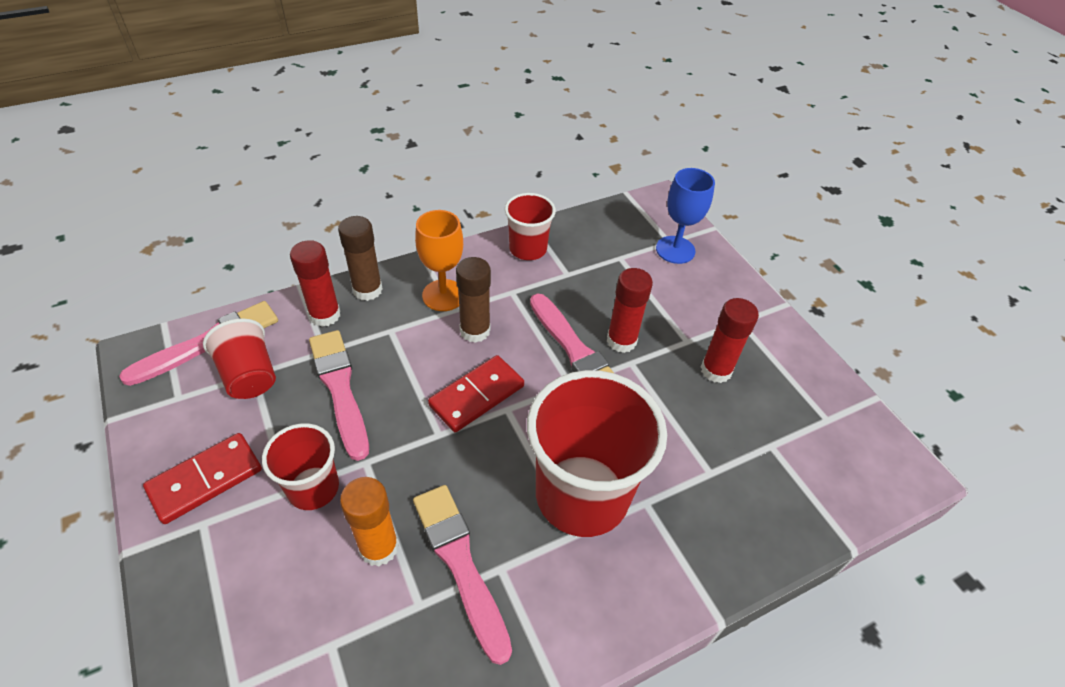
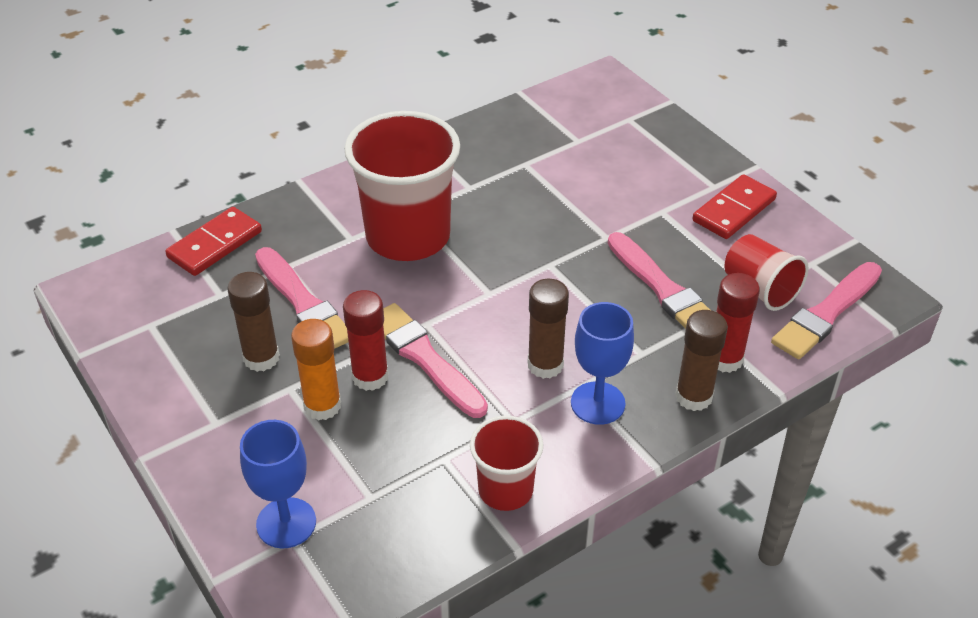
camera: 175 degrees right, 5 degrees down
(313, 488) = (641, 215): red cup -> none
(379, 547) = (568, 188): orange glue stick -> orange glue stick (322, 406)
(443, 295) = (597, 403): orange goblet -> blue goblet
(460, 564) = (501, 186): pink brush -> pink brush (303, 303)
(476, 395) = (523, 300): red domino -> red domino (215, 244)
(716, 370) = (261, 358): red glue stick -> brown glue stick

